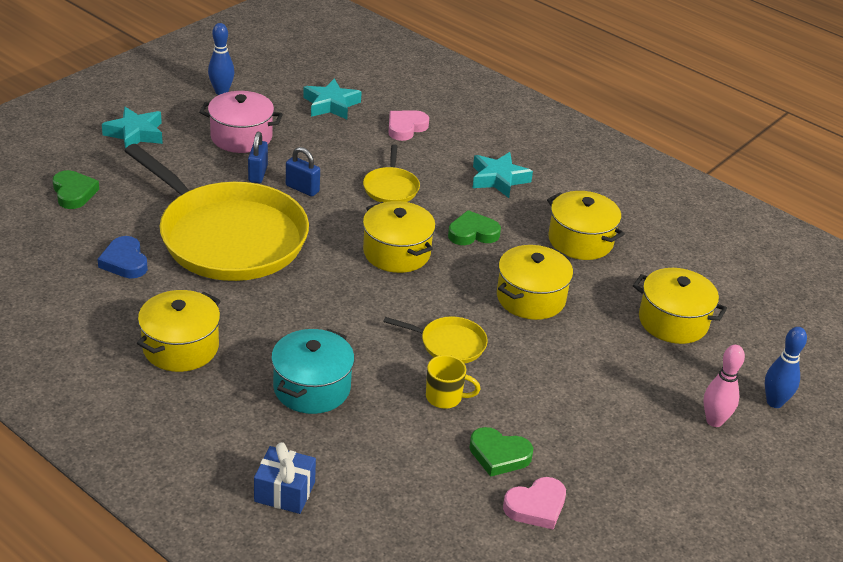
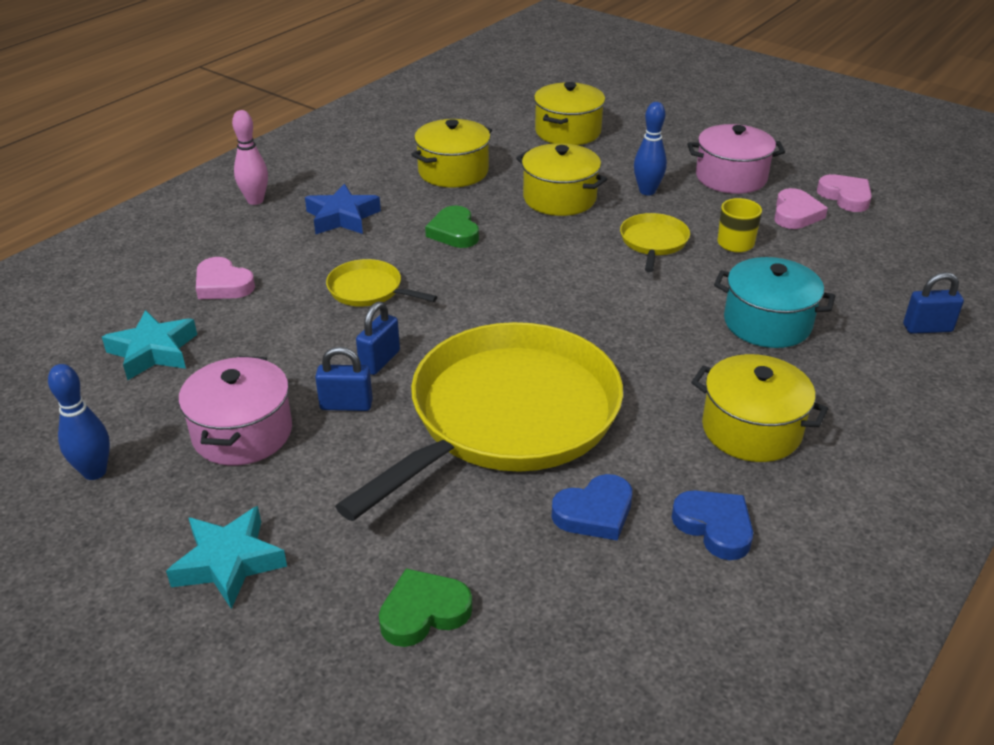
camera: 90 degrees left, 0 degrees up
(93, 309) = (714, 527): none -> blue heart
(284, 492) = (927, 328): blue gift -> blue padlock
(391, 188) = (369, 290): yellow pan -> yellow pan turned 150 degrees counterclockwise
(397, 252) = (505, 280): yellow pot -> none
(498, 179) = (342, 217): turquoise star -> blue star
(499, 455) = (795, 214): green heart -> pink heart
(578, 423) = (731, 177): none -> pink pot
(714, 421) = (692, 121): pink bowling pin -> pink bowling pin (255, 200)
(774, 402) = (655, 97): blue bowling pin -> blue bowling pin (647, 191)

